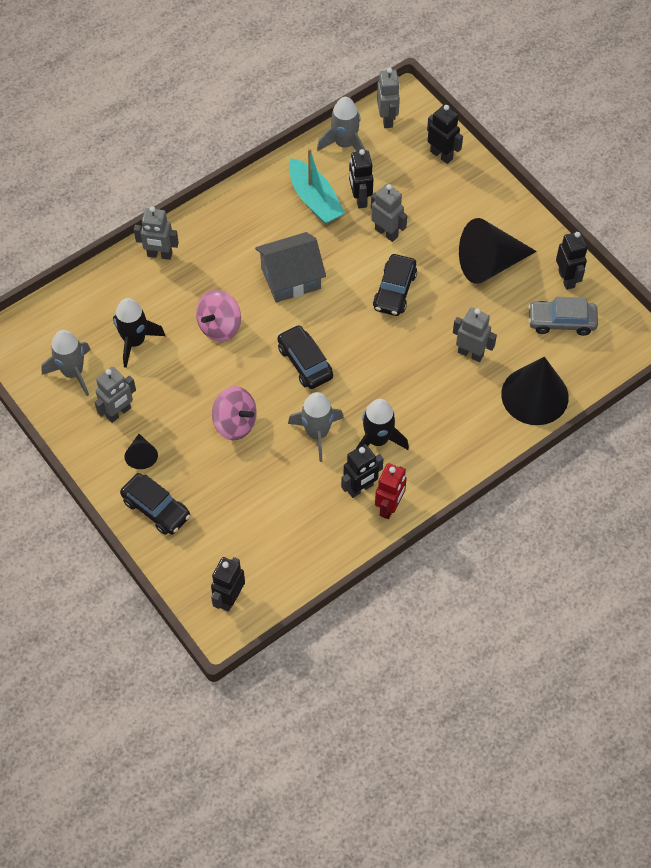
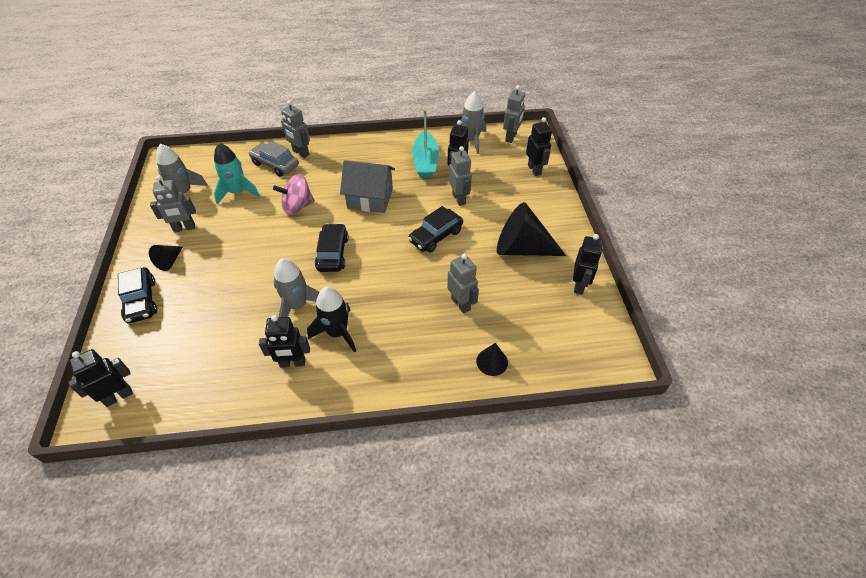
camera: 30 degrees right, 10 degrees down
(135, 341) = (237, 192): black rocket -> turquoise rocket
(235, 423) = (249, 270): pink spinning top -> none
(389, 507) = (301, 391): red robot -> none
(534, 395) = (492, 361): black cone -> black cone, size x0.48
(561, 322) = (554, 315): grey car -> grey car (275, 164)

